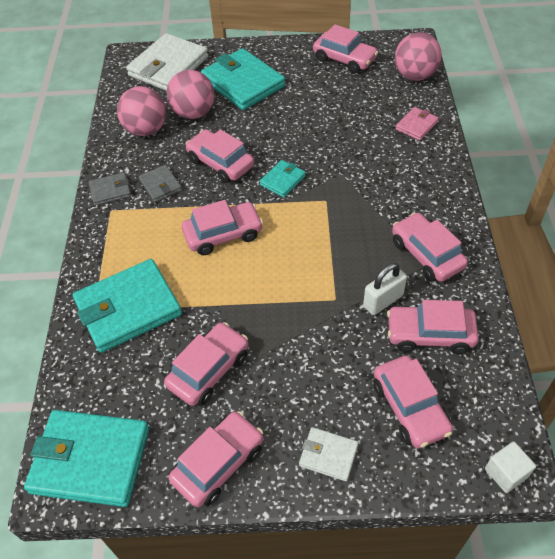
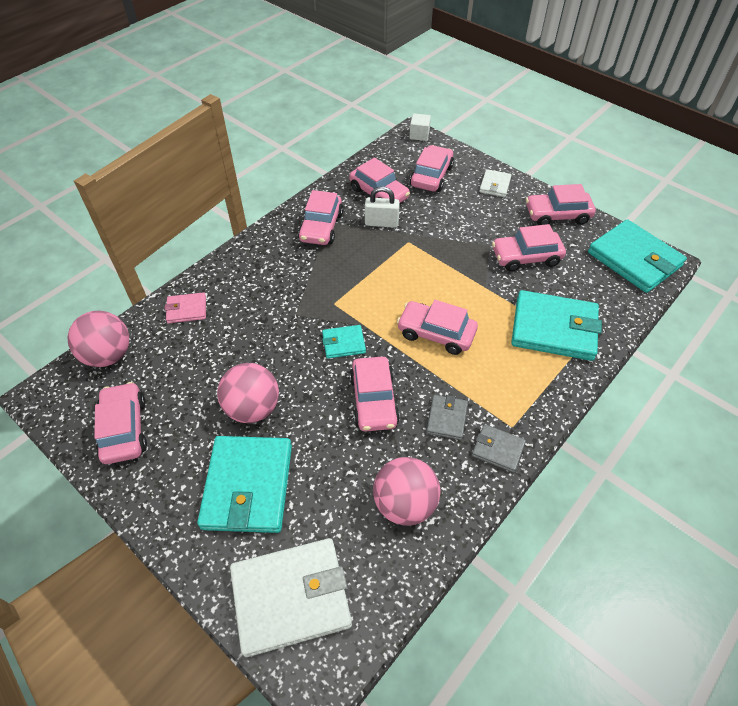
camera: 140 degrees left, 0 degrees up
(193, 113) = (338, 486): pink ball -> pink ball (252, 408)
(328, 455) = (495, 185): white wallet -> white wallet turned 45 degrees clockwise

